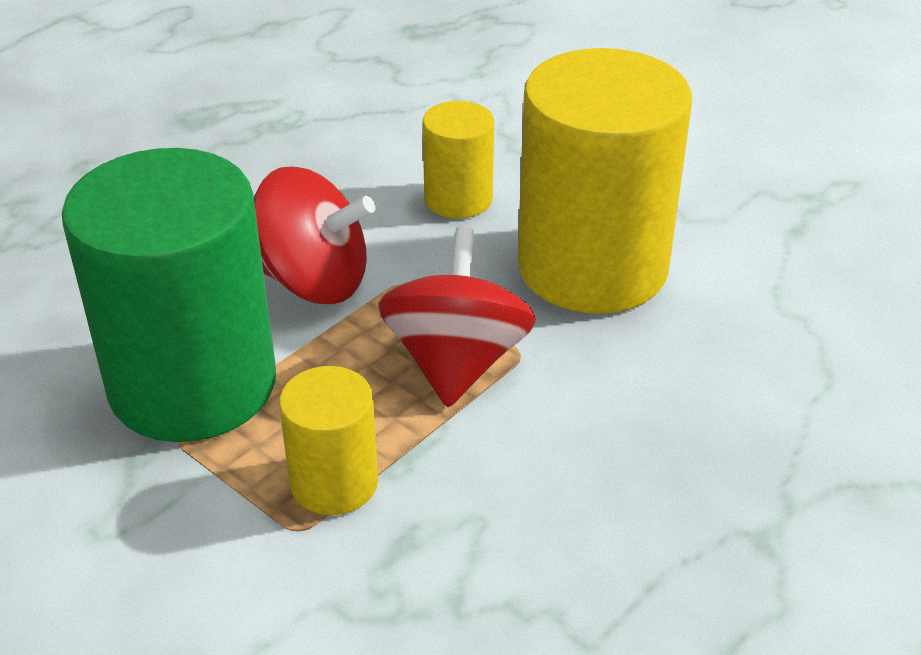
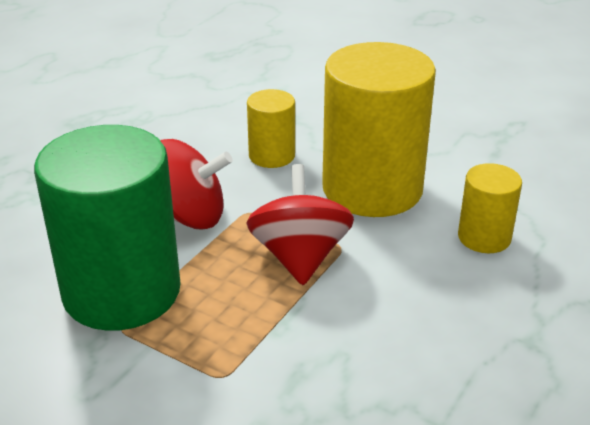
camera: 10 degrees left, 5 degrees down
(334, 482) = (238, 343): yellow cylinder -> yellow cylinder (484, 237)

